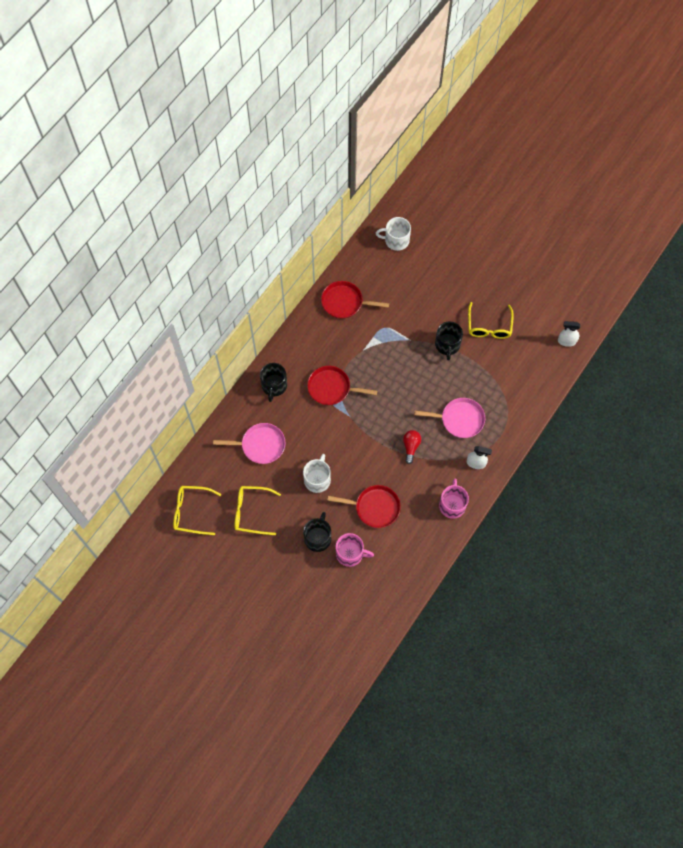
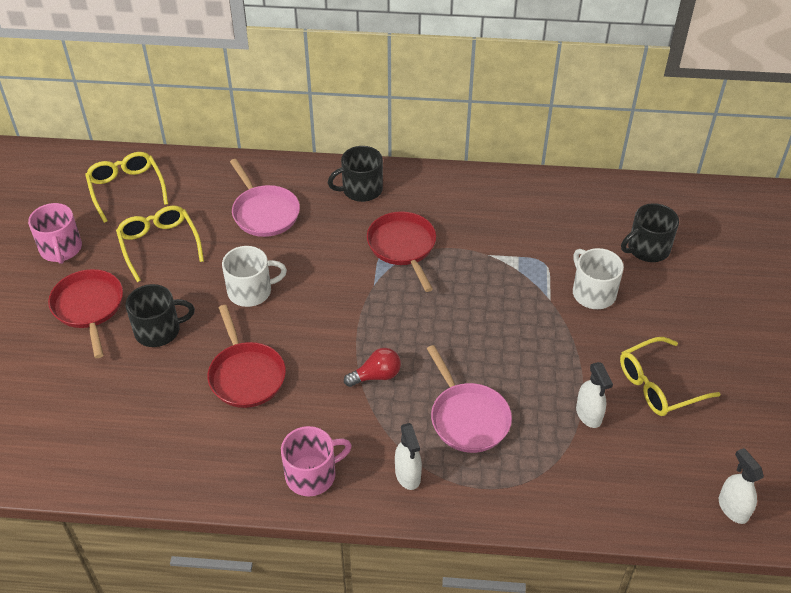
camera: 60 degrees right, 20 degrees down
(344, 302) = (543, 205): red pan -> red pan (89, 307)
(350, 553) = (153, 379): pink mug -> pink mug (61, 249)
(396, 240) = (688, 217): white mug -> white mug (593, 293)
(447, 345) = (580, 346): black mug -> black mug (647, 249)
(487, 366) = (588, 415): none -> white spray bottle

